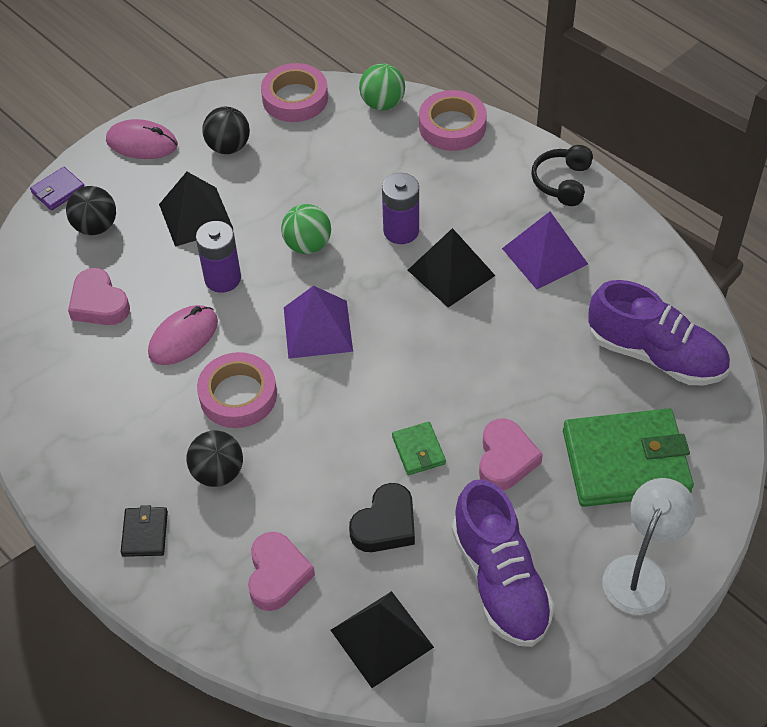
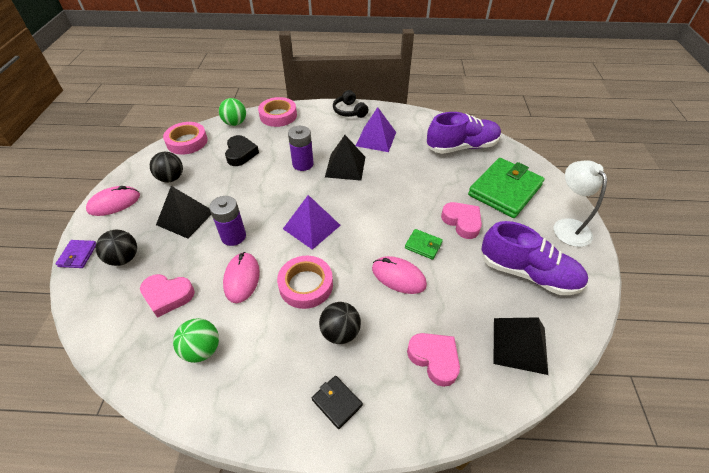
camera: 45 degrees left, 5 degrees down
(308, 245) = (263, 195): green ball -> green ball (202, 349)
(345, 464) = (398, 276): none -> pink mouse
(385, 524) = (451, 289): black heart -> black heart (240, 153)

